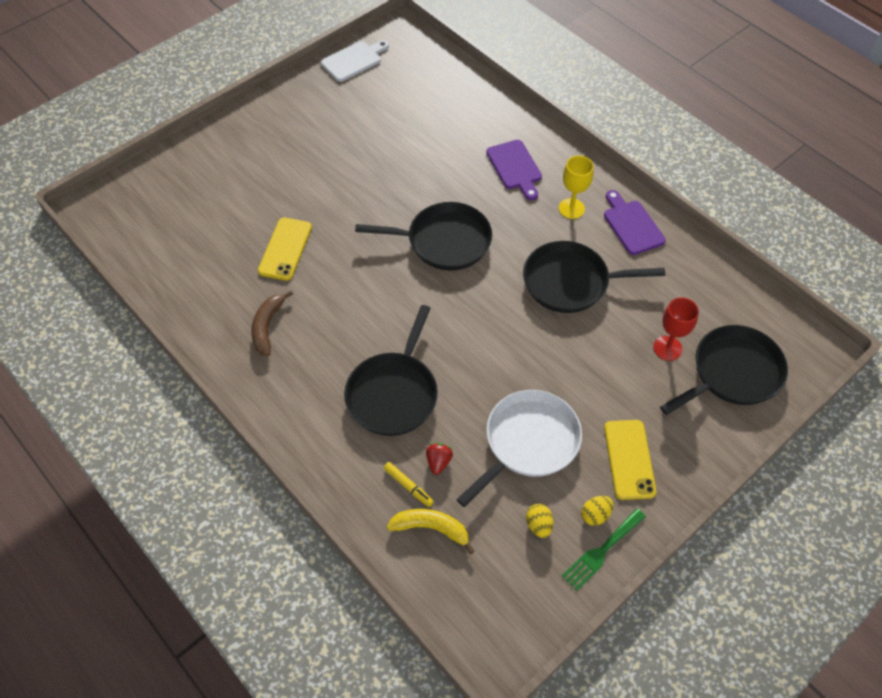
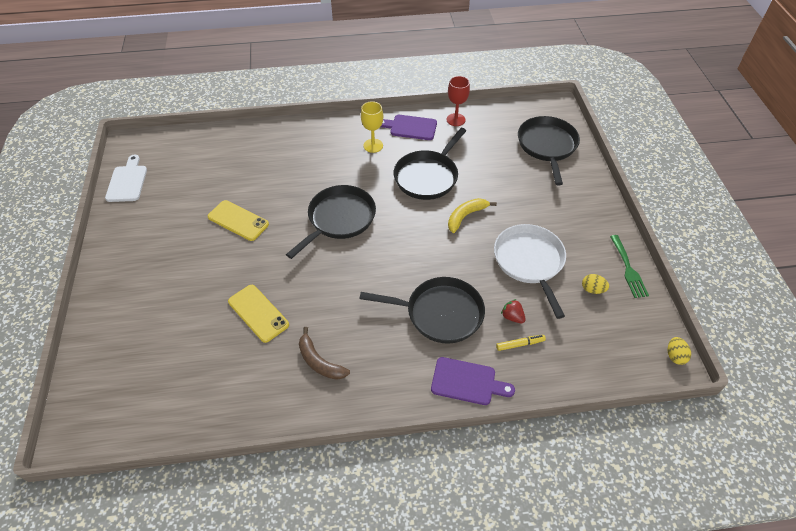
camera: 55 degrees left, 5 degrees down
(393, 393) = (440, 313): black pan -> black pan turned 45 degrees counterclockwise
(431, 528) = (560, 348): yellow banana -> yellow banana (466, 216)
(515, 167) = (315, 152): purple cutting board -> purple cutting board (467, 382)
(595, 515) = (602, 258): yellow egg -> yellow egg (675, 356)
(629, 459) = (574, 221): yellow phone -> yellow phone (238, 220)
(667, 348) = (510, 162): red goblet -> red goblet (455, 120)

